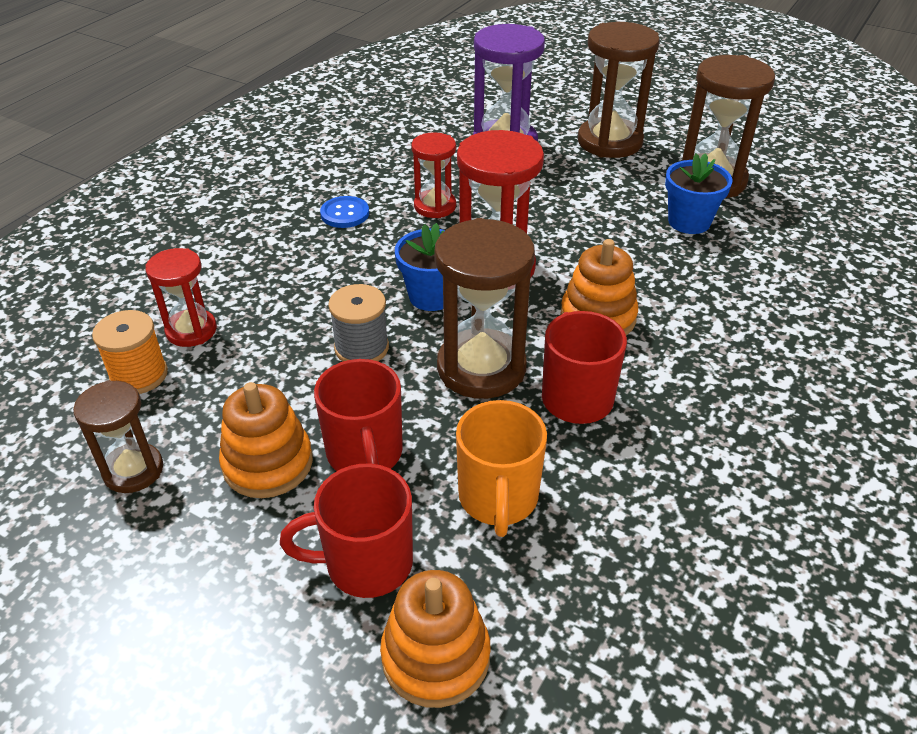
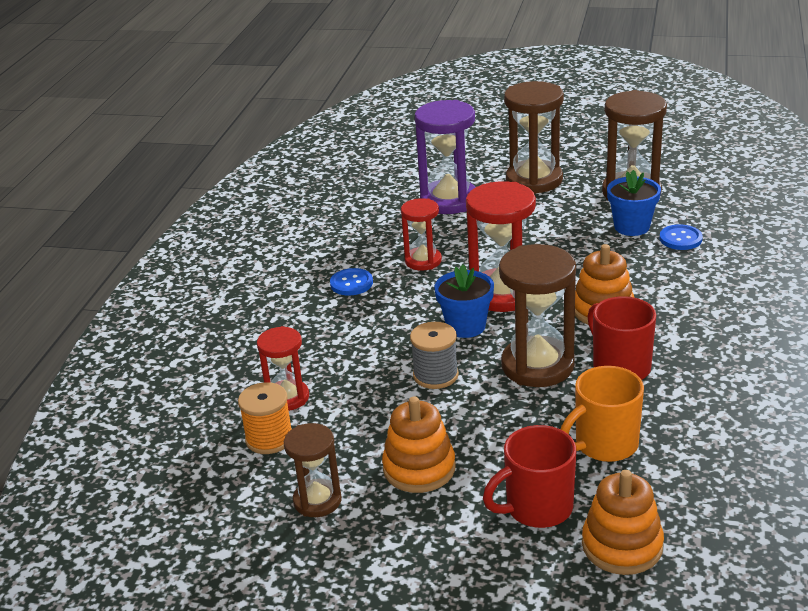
camera: 15 degrees left, 10 degrees down
(365, 454) = (489, 443): red mug -> none
(498, 499) = (604, 444): orange mug -> orange mug turned 75 degrees clockwise
(739, 250) = (680, 239): none -> blue button

